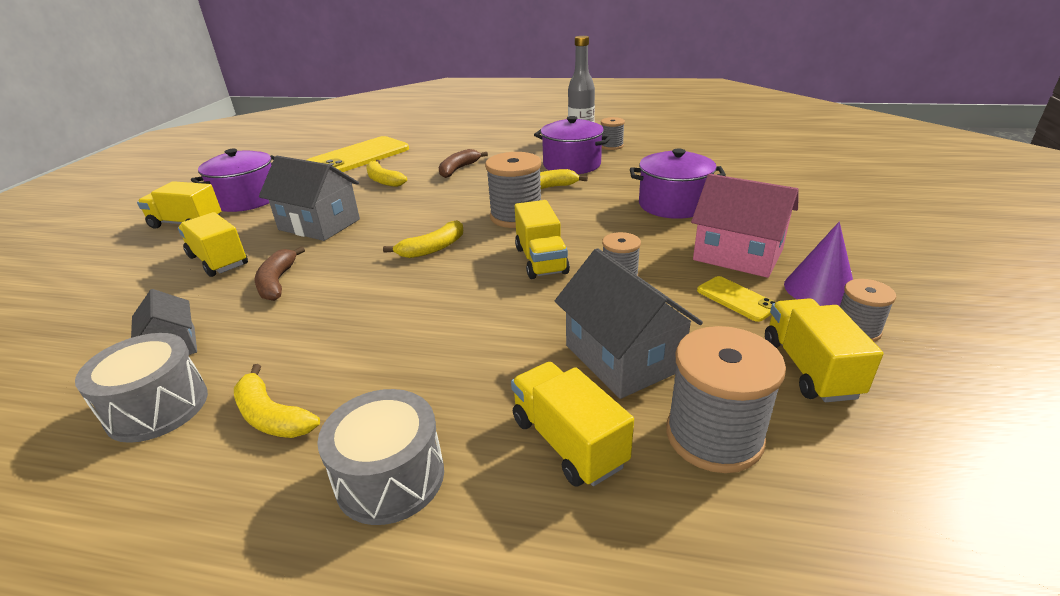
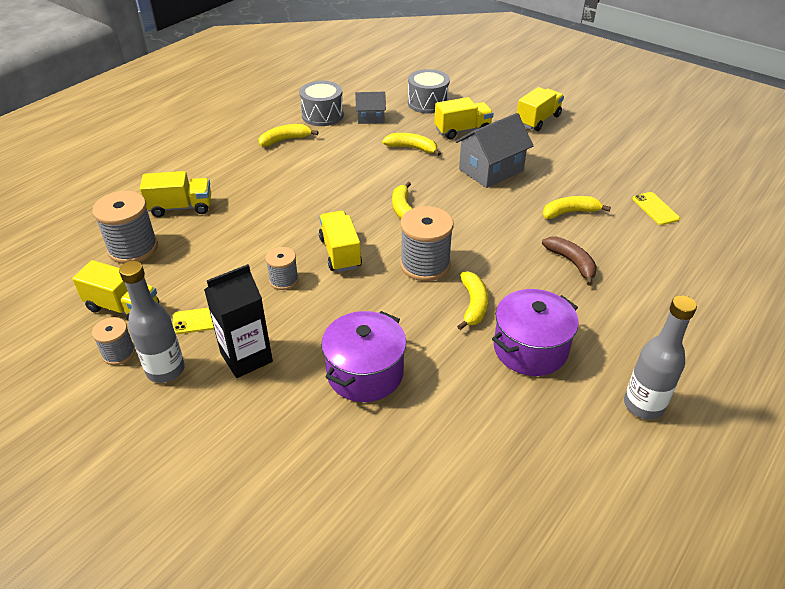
camera: 115 degrees right, 10 degrees up
(247, 199) = (570, 144): purple pot -> none
(277, 282) = (412, 148): brown banana -> yellow banana
(359, 157) = (655, 209): yellow phone -> yellow phone, size x0.46
(390, 477) = (217, 162): grey drum -> grey drum (428, 103)
(541, 260) = (340, 253): yellow truck -> yellow truck turned 60 degrees clockwise
(611, 146) = (578, 415): grey spool -> none
(623, 357) = (209, 245): grey house -> none
(737, 255) = (246, 357): pink house -> black carton
(819, 289) = (165, 370): purple cone -> grey bottle

